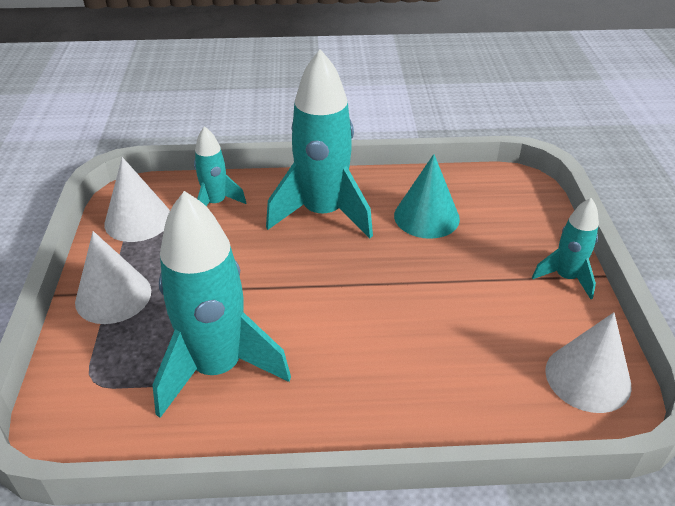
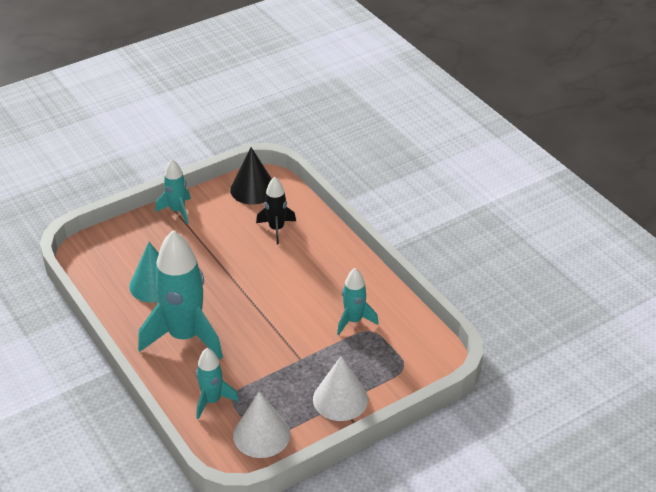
camera: 120 degrees left, 0 degrees up
(217, 368) = (354, 321): turquoise rocket -> turquoise rocket, size x0.52
(470, 366) = (276, 229): none -> black rocket
(587, 377) = (253, 189): white cone -> black cone

